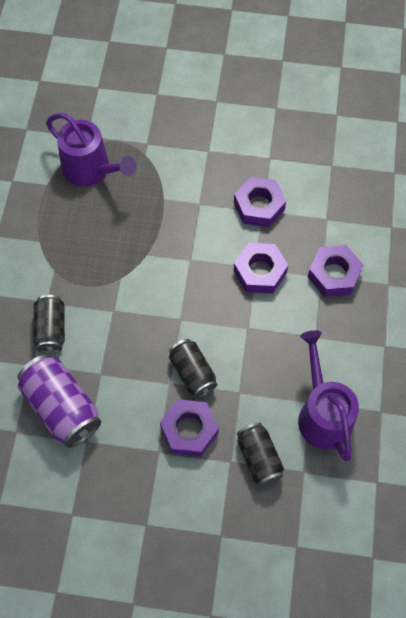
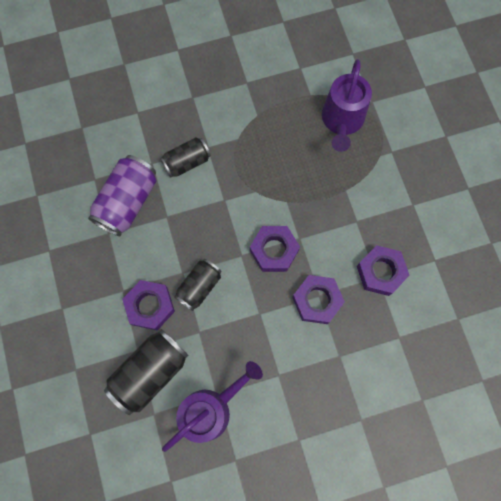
camera: 65 degrees right, 10 degrees up
(259, 458) = (150, 372): black can -> black can, size x1.57
(334, 274) = (346, 366): purple nut -> purple nut (274, 250)

